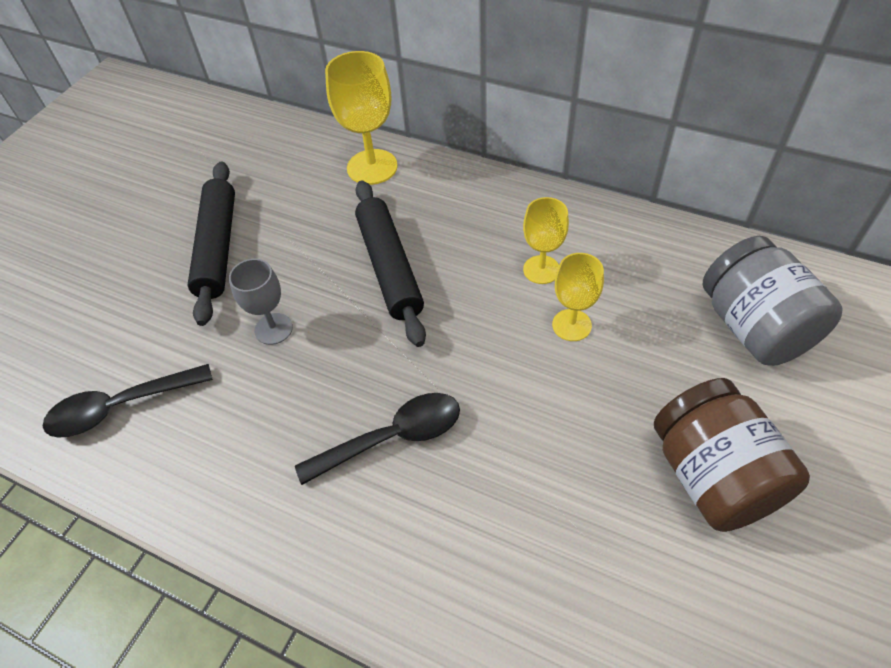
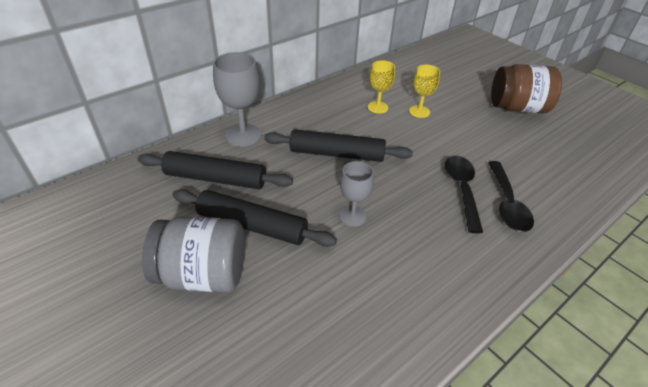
camera: 70 degrees left, 10 degrees down
(120, 407) = (376, 318): black spoon -> black spoon (507, 203)
(278, 184) = (215, 179): none -> black rolling pin
(372, 167) = (243, 135): yellow goblet -> grey goblet
(754, 327) = (447, 71): grey jar -> grey jar (203, 274)

